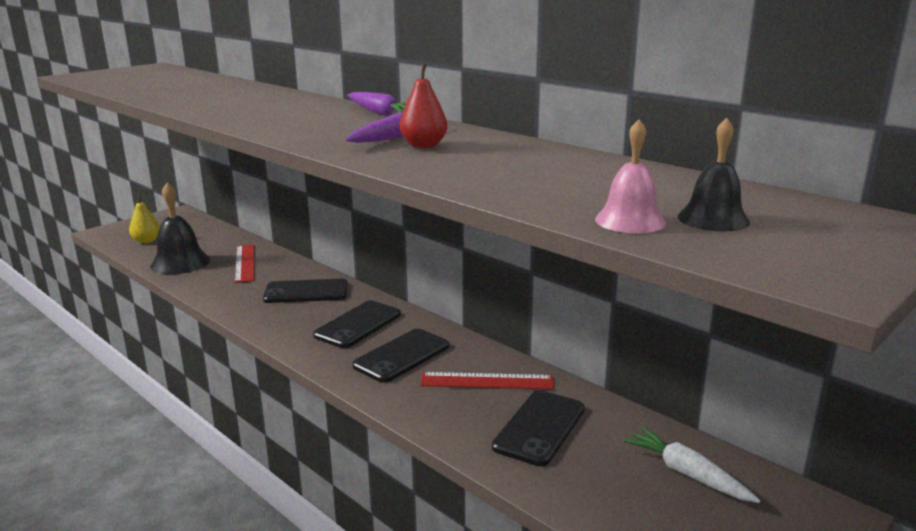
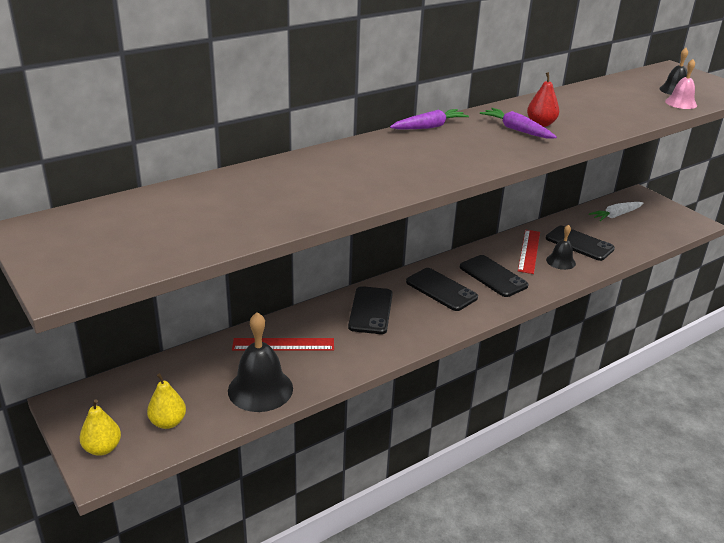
camera: 80 degrees left, 10 degrees up
(124, 229) = (102, 448): none -> yellow pear
(469, 409) = (560, 261): none -> black bell

